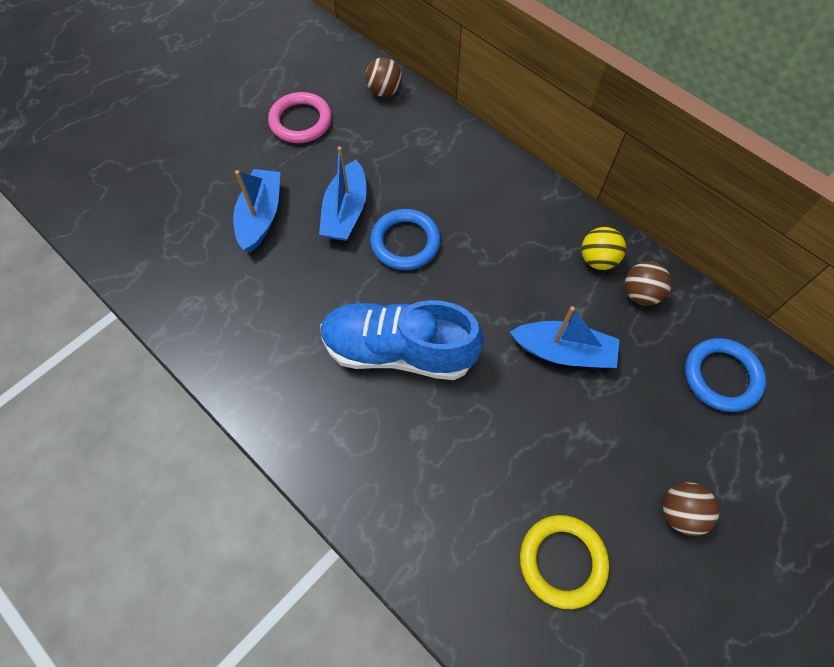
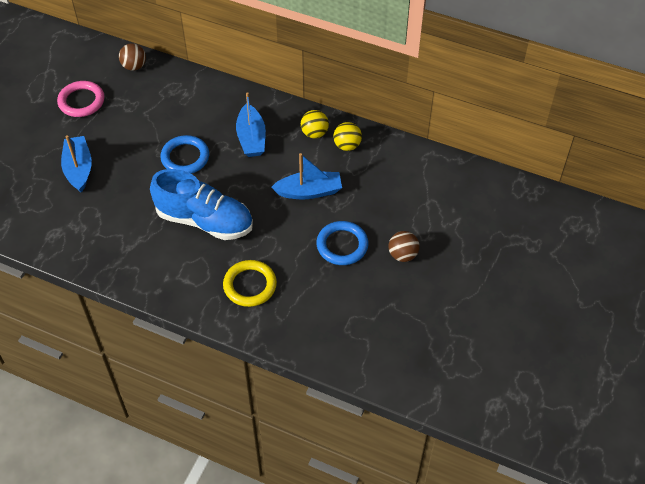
camera: 20 degrees left, 10 degrees down
(345, 212) = (137, 150): blue boat -> blue boat (251, 138)
(399, 350) = (204, 220): blue shoe -> blue shoe turned 150 degrees counterclockwise
(562, 561) = (342, 299): yellow ring -> yellow ring (250, 285)
(640, 294) = (347, 145): brown ball -> yellow ball
(721, 376) = (408, 177): blue ring -> blue ring (342, 245)

